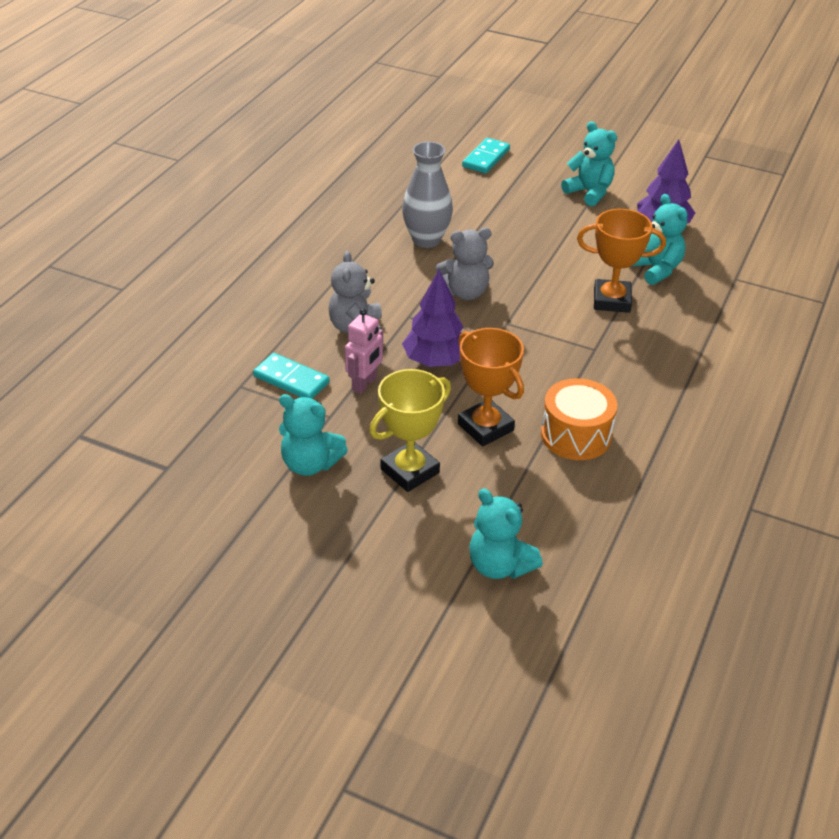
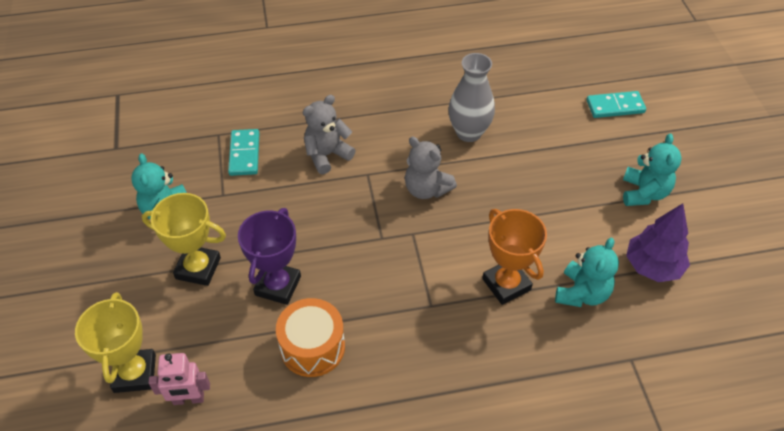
camera: 55 degrees right, 10 degrees up
(364, 384) = (271, 193): pink robot -> pink robot (188, 399)
(435, 361) = (329, 217): purple tree -> none
(485, 427) = (278, 286): orange trophy -> purple trophy
(499, 565) = (135, 373): turquoise teddy bear -> yellow trophy

